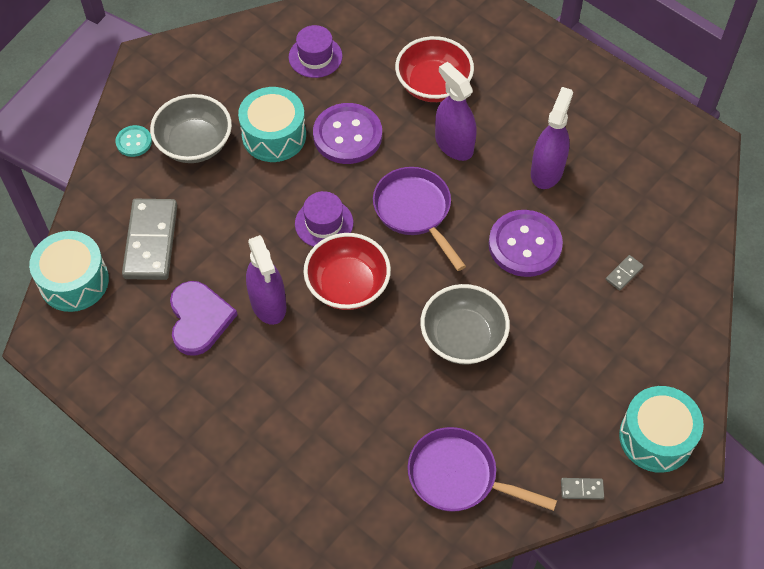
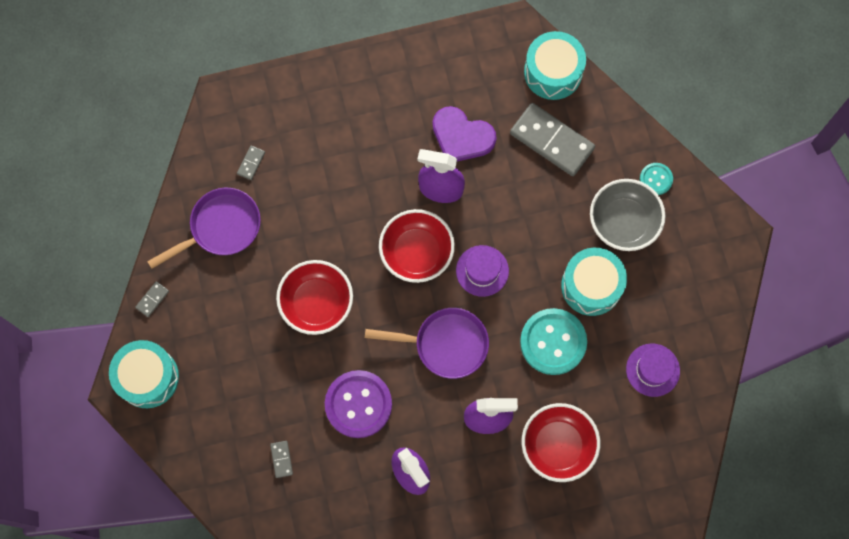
camera: 125 degrees right, 15 degrees up
(347, 135) = (553, 342): purple button -> turquoise button
(368, 496) = (251, 163): none -> grey domino
(463, 338) = (316, 303): grey bowl -> red bowl

